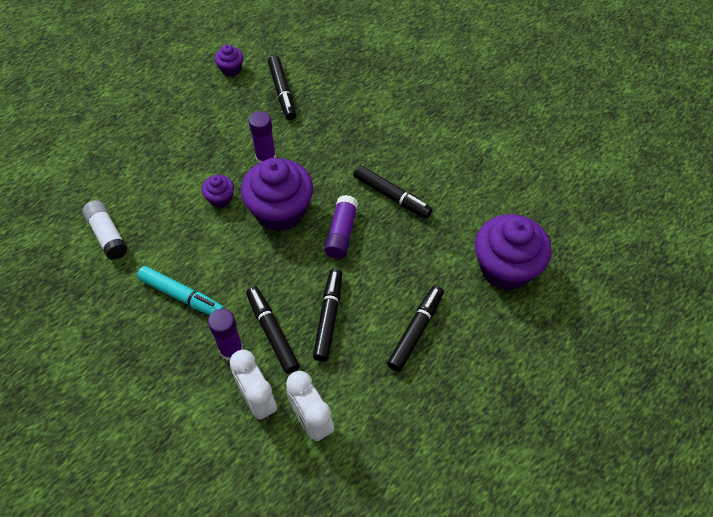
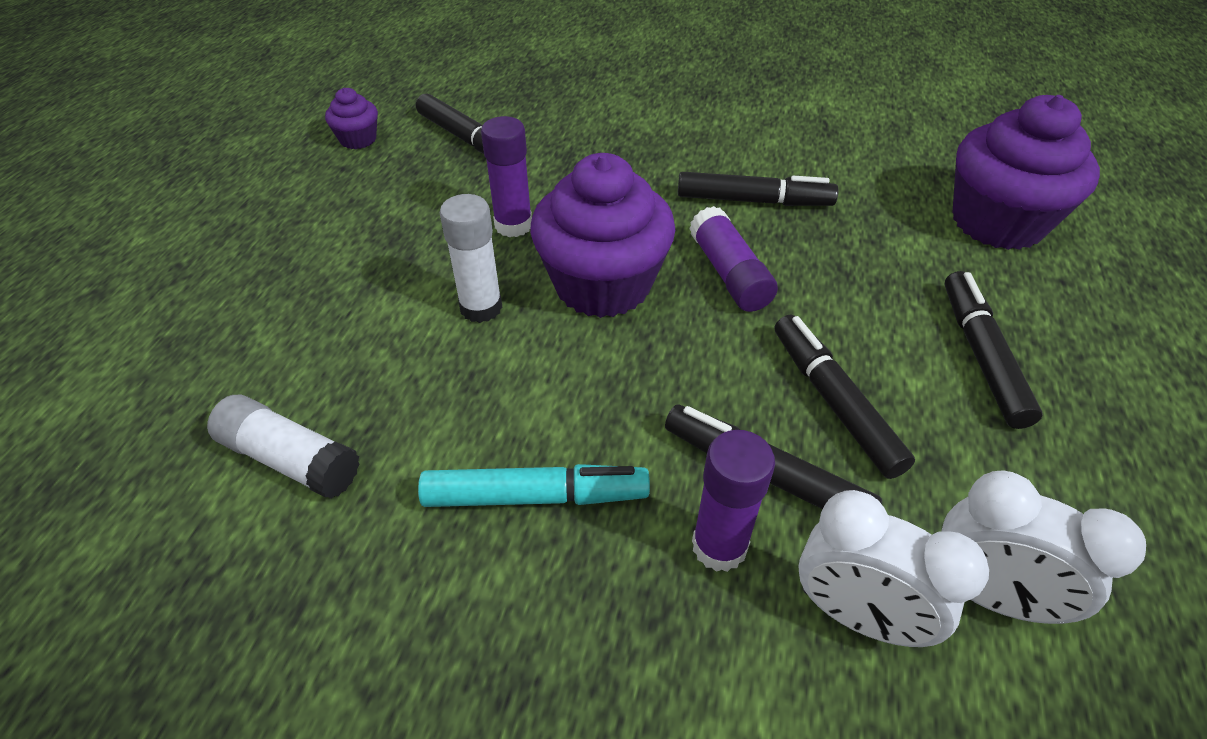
camera: 30 degrees left, 10 degrees down
(220, 198) = (481, 307): purple cupcake -> white glue stick

